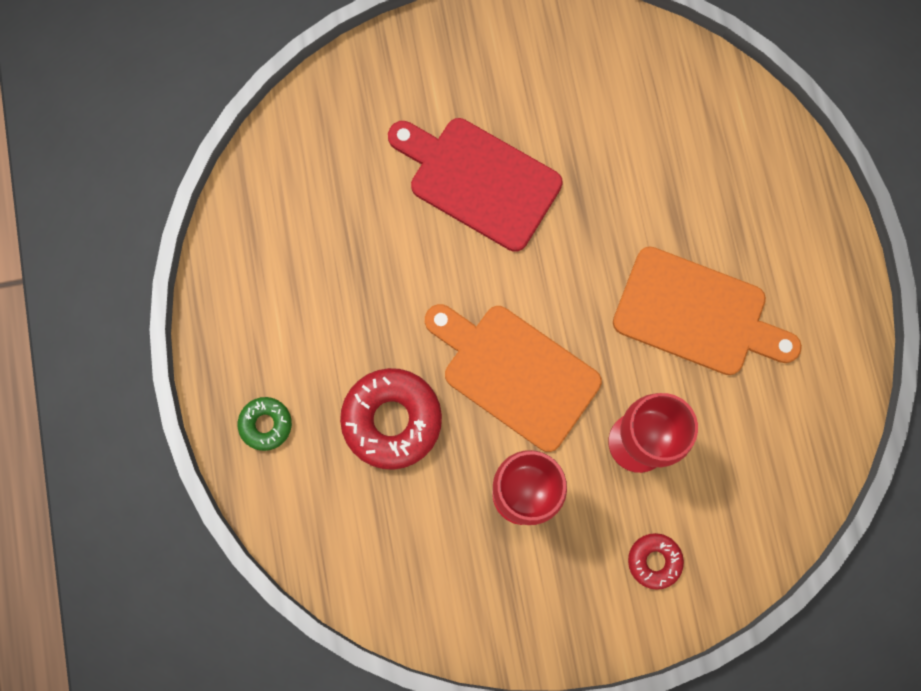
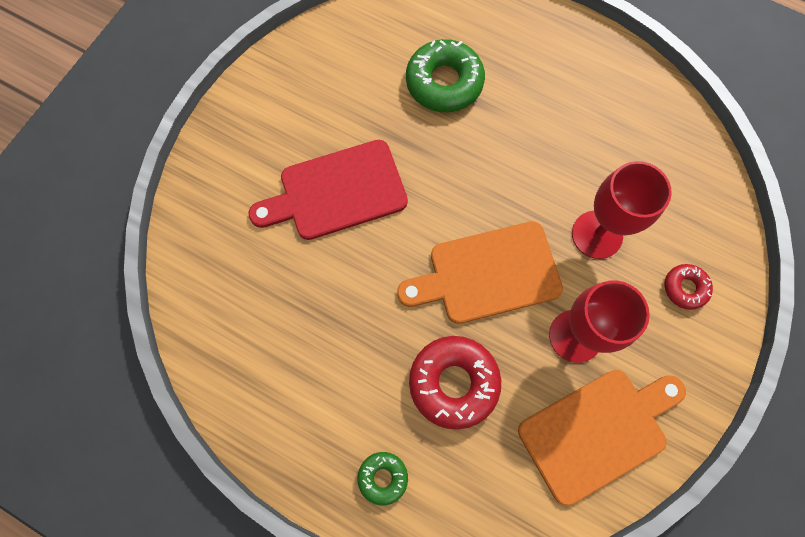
camera: 50 degrees left, 5 degrees down
(672, 185) = (444, 82): none -> green donut
(697, 314) = (540, 134): orange cutting board -> orange cutting board (598, 431)

